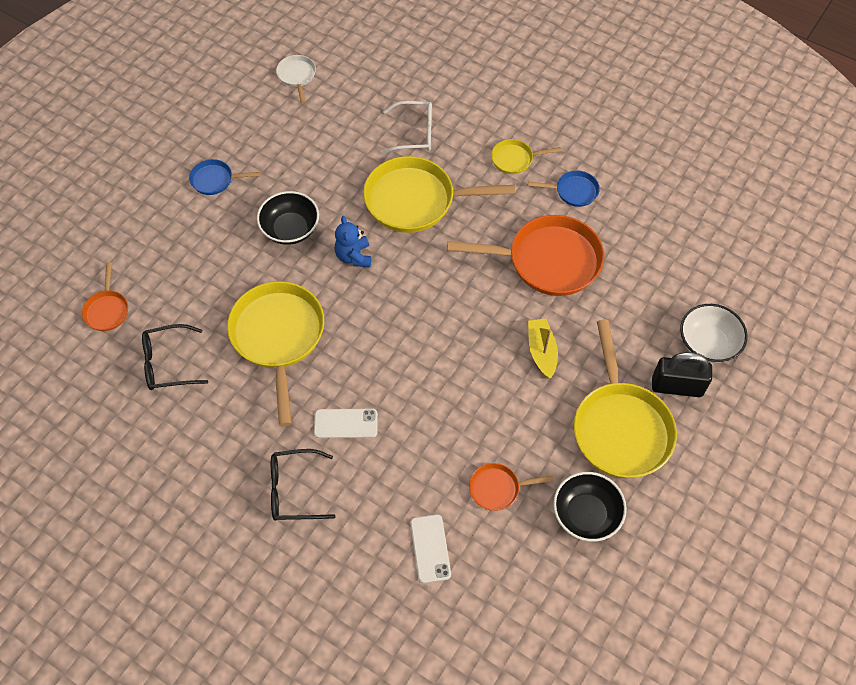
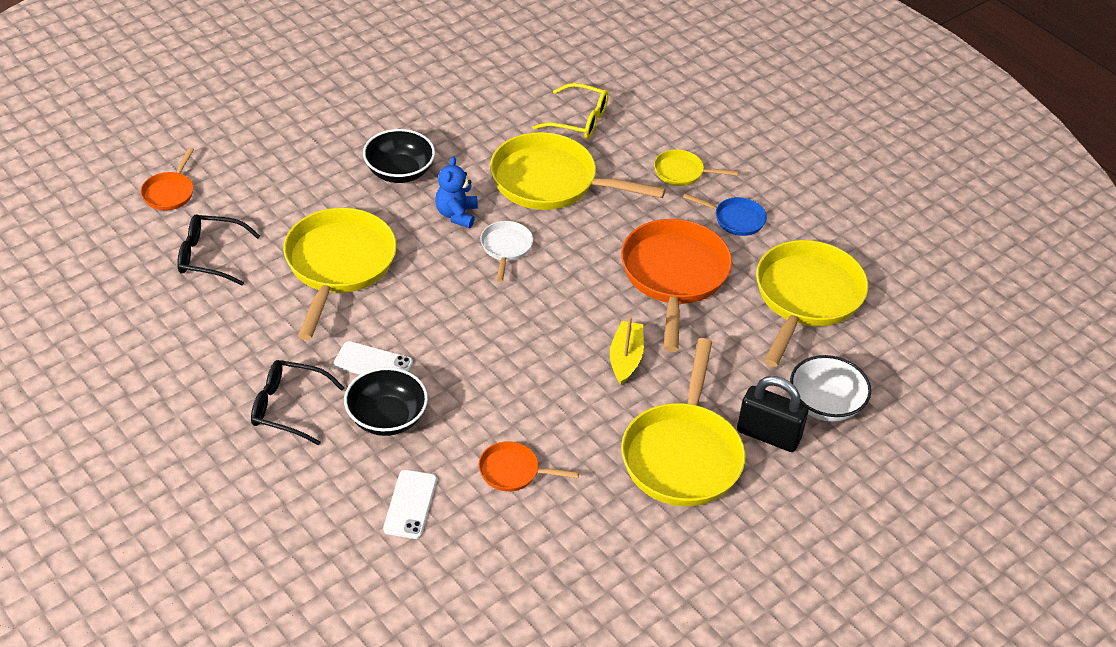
camera: 15 degrees right, 15 degrees down
(215, 180) = (340, 107): blue pan -> none
(297, 76) = (474, 37): white pan -> white pan (506, 248)
(414, 133) = (579, 120): white glasses -> yellow glasses
(548, 261) = (674, 276): orange pan -> orange pan turned 105 degrees counterclockwise
(586, 514) = (602, 525): black bowl -> black bowl (386, 418)
(655, 248) = (806, 298): none -> yellow pan

